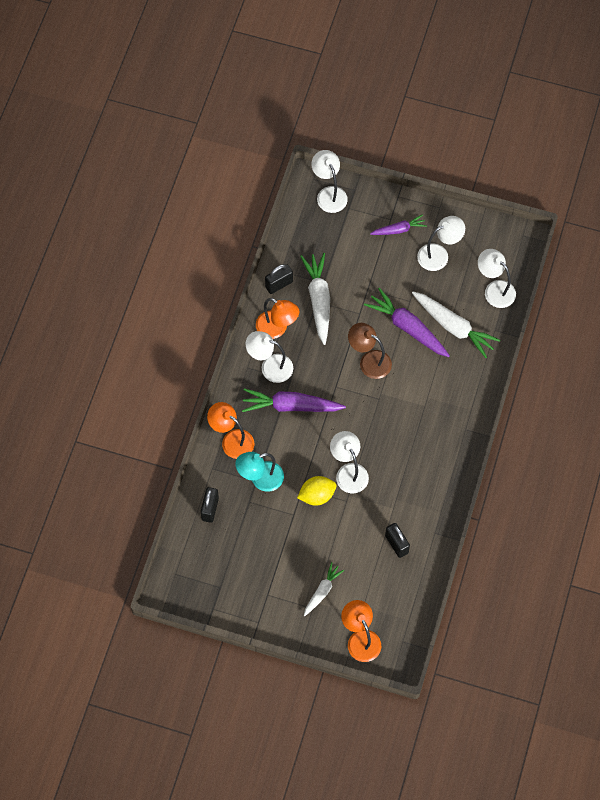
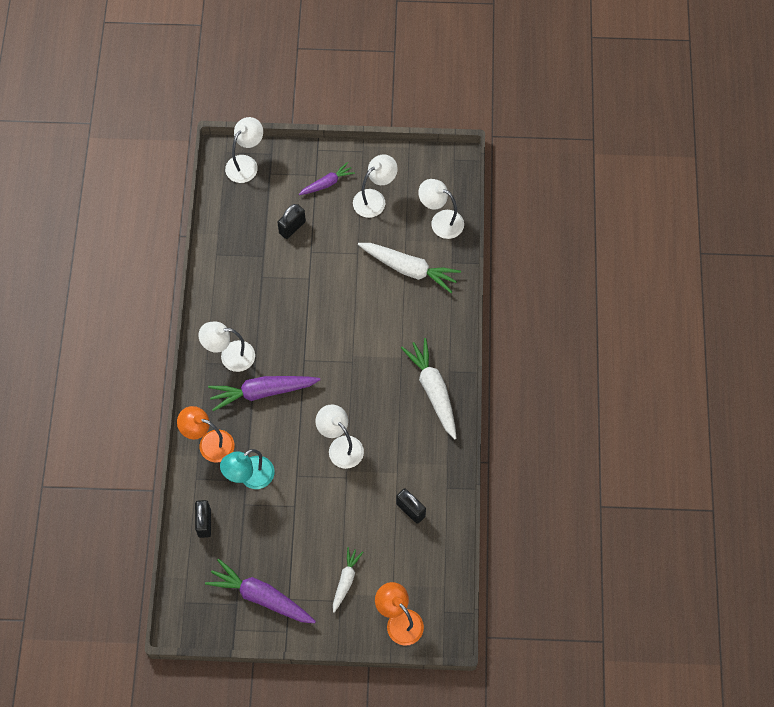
camera: 15 degrees left, 0 degrees up
(277, 329) = (227, 315): orange lamp -> none
(279, 284) = (217, 269): black padlock -> black padlock (292, 227)
(317, 495) = (314, 479): yellow lemon -> none
(318, 300) = (263, 275): white carrot -> white carrot (433, 390)
(329, 194) = (246, 164): white lamp -> white lamp turned 75 degrees clockwise
(369, 361) = (332, 325): brown lamp -> none
(407, 327) = (362, 281): purple carrot -> purple carrot (261, 596)

